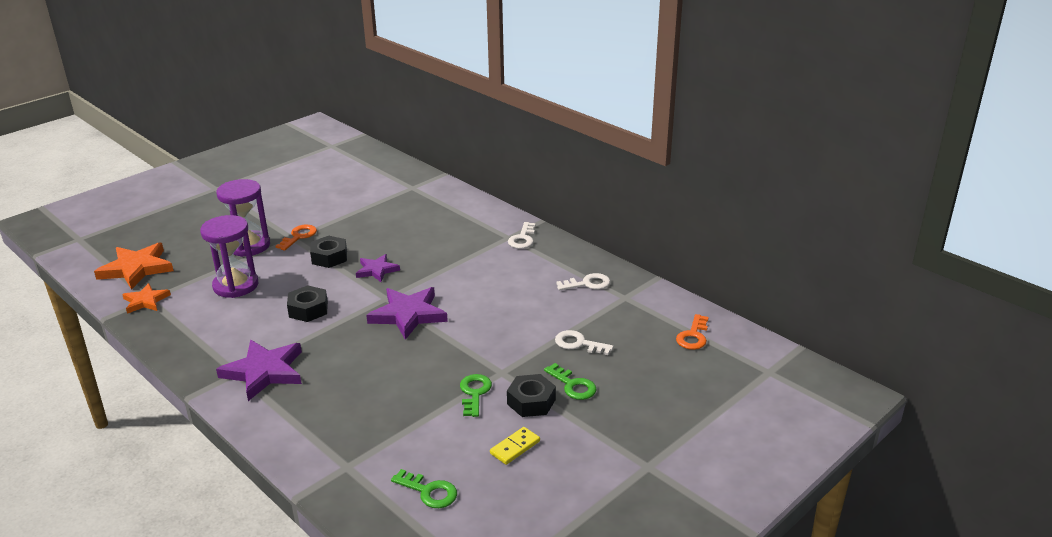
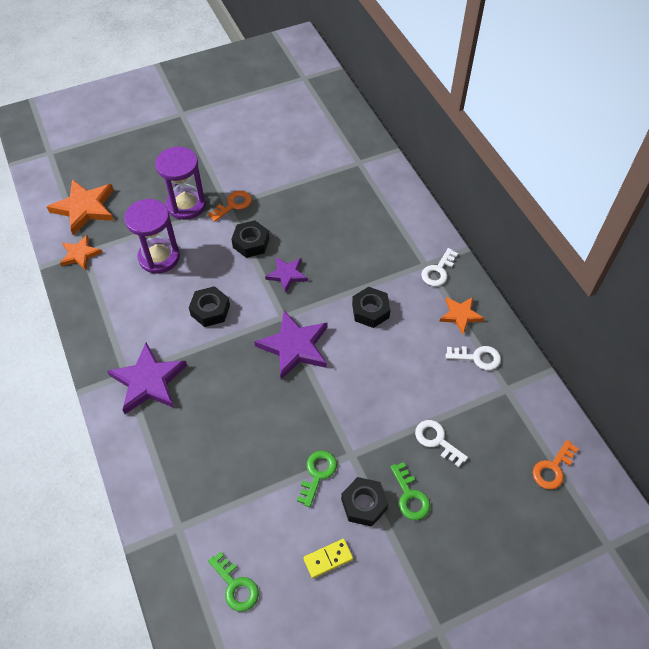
camera: 20 degrees right, 25 degrees up
(471, 276) = (370, 311): none -> black nut
(558, 261) = (460, 315): none -> orange star

